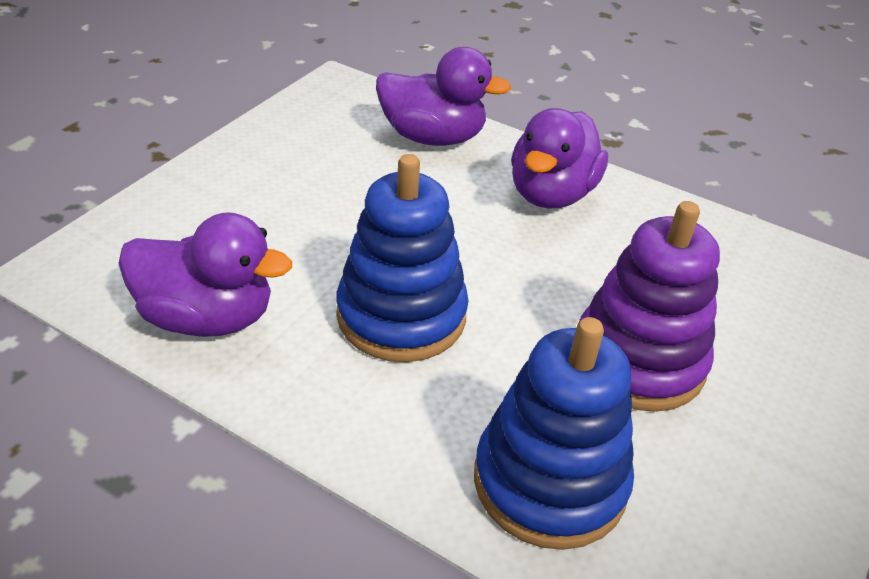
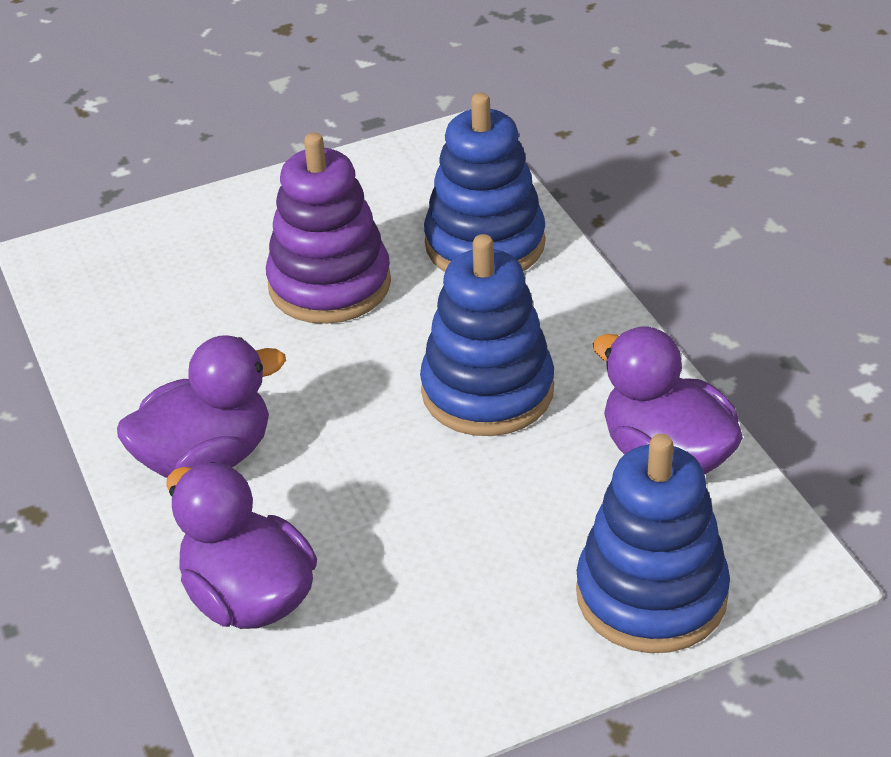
camera: 140 degrees left, 0 degrees up
(170, 218) = (651, 595): none -> blue stacking toy

